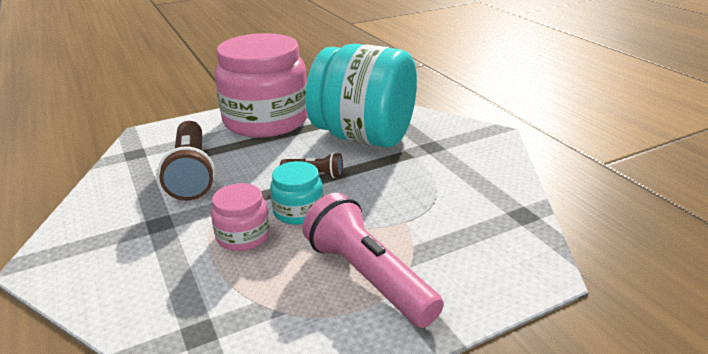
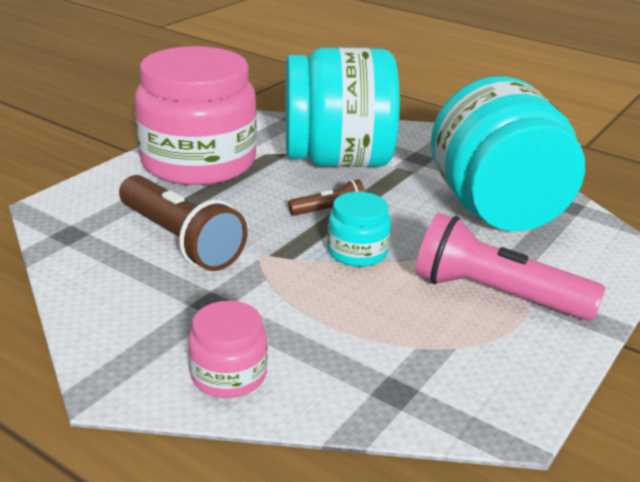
camera: 30 degrees left, 0 degrees up
(243, 236) = (327, 291): pink jar -> pink jar (228, 375)
(450, 203) = (496, 210): none -> turquoise jar

